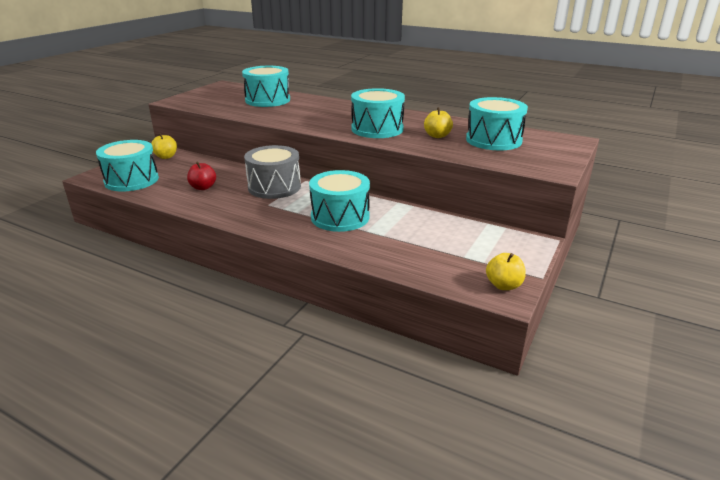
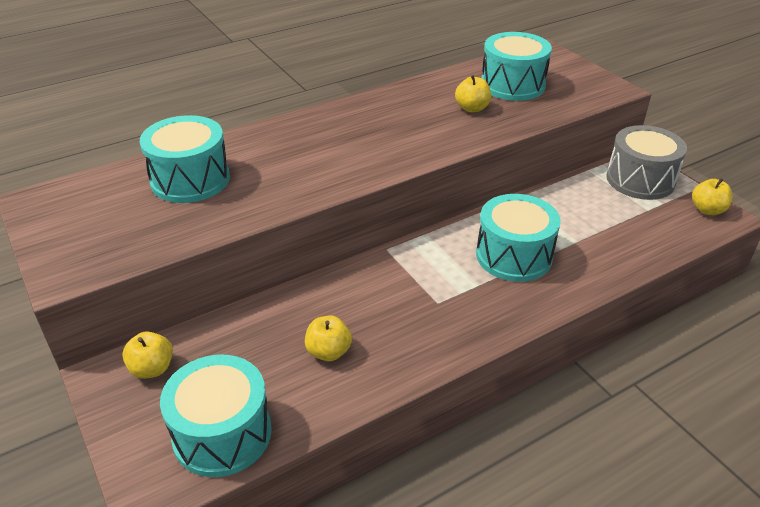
camera: 60 degrees left, 10 degrees up
(203, 187) = (328, 352): red apple -> yellow apple
(274, 187) = (385, 282): grey drum -> grey drum (640, 180)
(377, 129) = (414, 135): turquoise drum -> none

